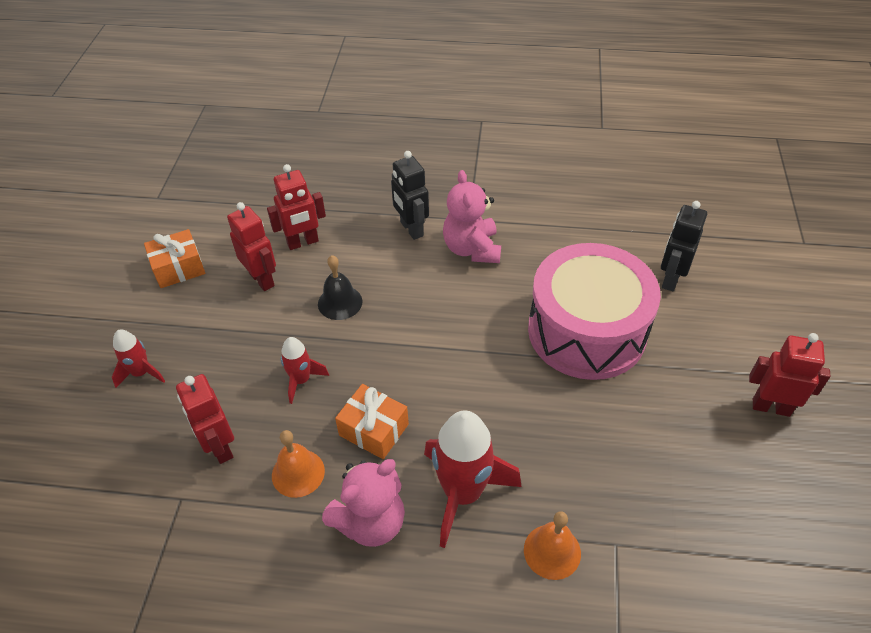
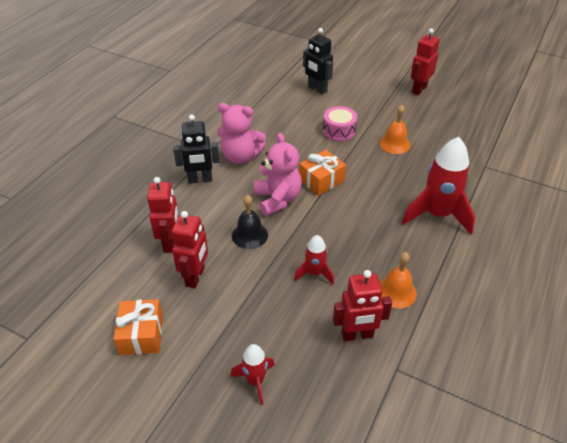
camera: 70 degrees left, 5 degrees down
(262, 279) = (195, 277): red robot -> red robot turned 120 degrees clockwise
(370, 522) = (446, 262): pink teddy bear -> pink teddy bear (277, 199)
(374, 429) = (374, 244): orange gift -> orange gift (321, 180)
(552, 551) = (484, 190): orange bell -> orange bell (394, 144)
(586, 331) = (339, 131): pink drum -> pink drum, size x0.43

